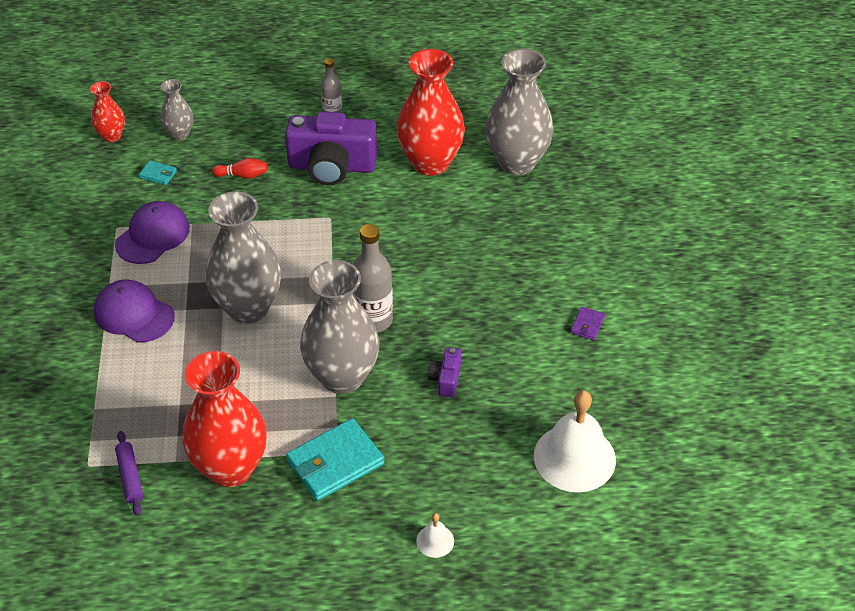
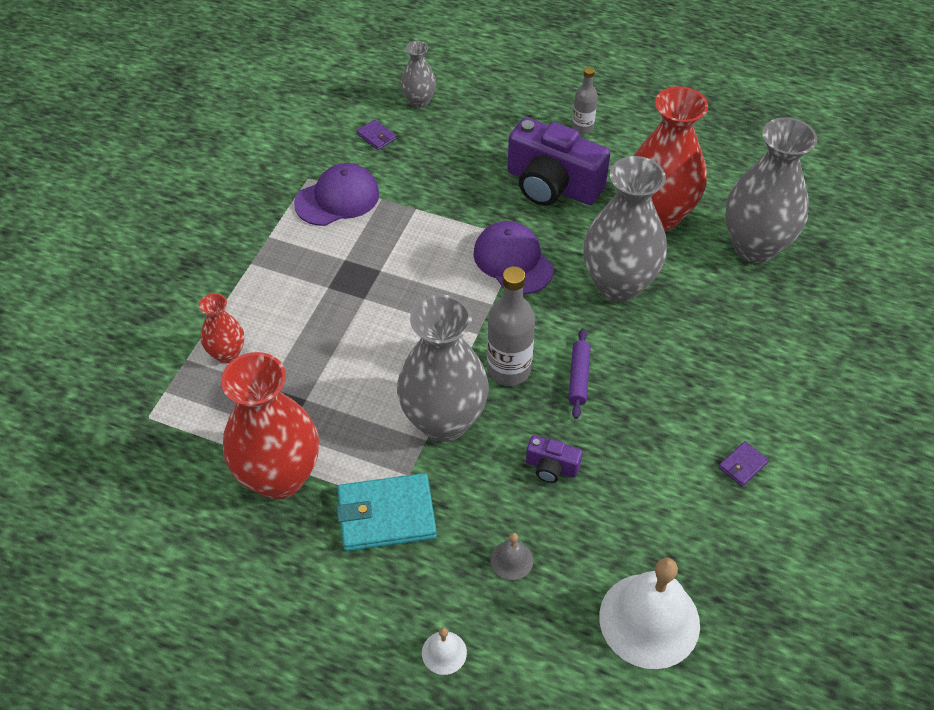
camera: 25 degrees right, 5 degrees up
(111, 136) = (353, 83): red vase -> red vase (227, 354)
(130, 477) = (180, 446): purple rolling pin -> purple rolling pin (579, 377)
(134, 314) = (276, 274): purple cap -> purple cap (513, 261)
(158, 174) = (376, 136): turquoise wallet -> purple wallet
(242, 175) = (457, 165): red bowling pin -> none
(248, 308) = (388, 308): grey vase -> grey vase (618, 285)
(446, 379) = (551, 467): purple camera -> purple camera turned 105 degrees counterclockwise
(451, 456) = (511, 560): none -> grey bell

